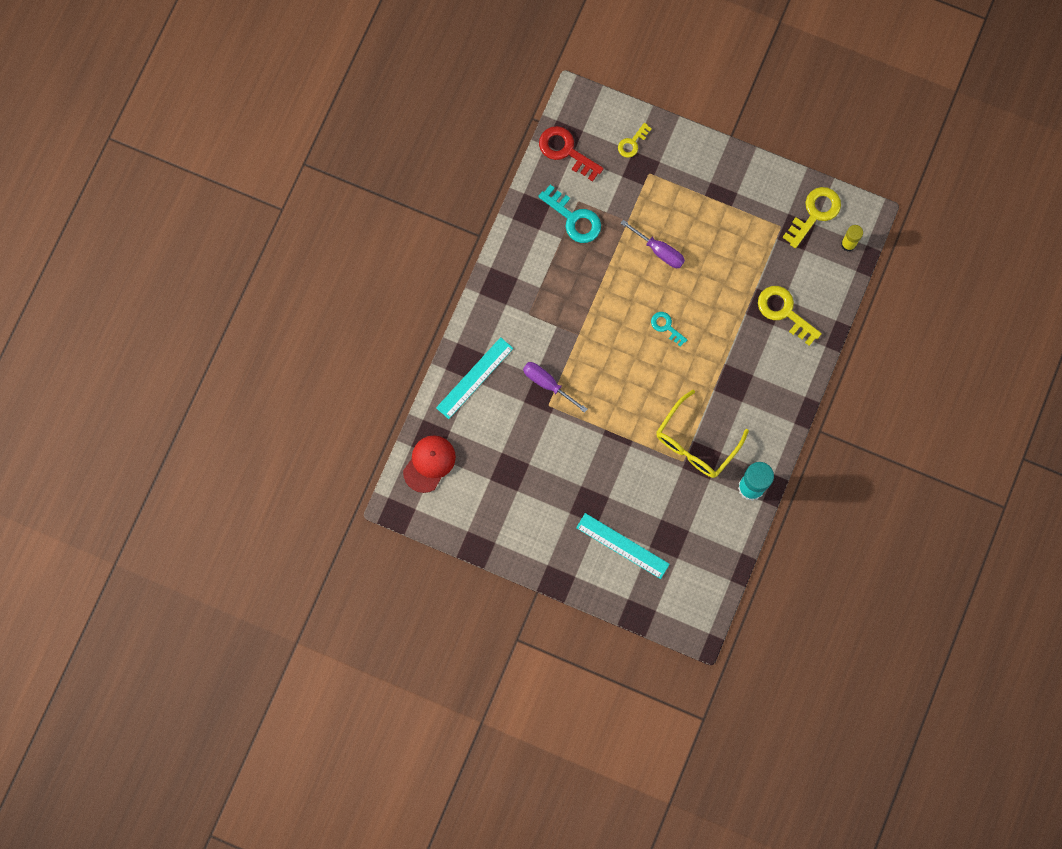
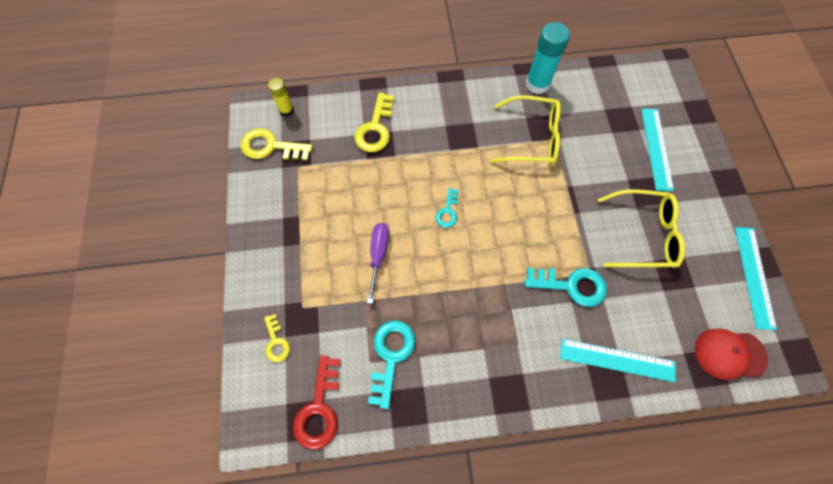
camera: 120 degrees left, 10 degrees down
(470, 533) = (754, 276): none -> turquoise ruler
(547, 384) = (571, 285): purple screwdriver -> turquoise key
(553, 472) = (643, 235): none -> yellow glasses
(632, 143) = (276, 342): yellow key -> yellow key turned 60 degrees clockwise

